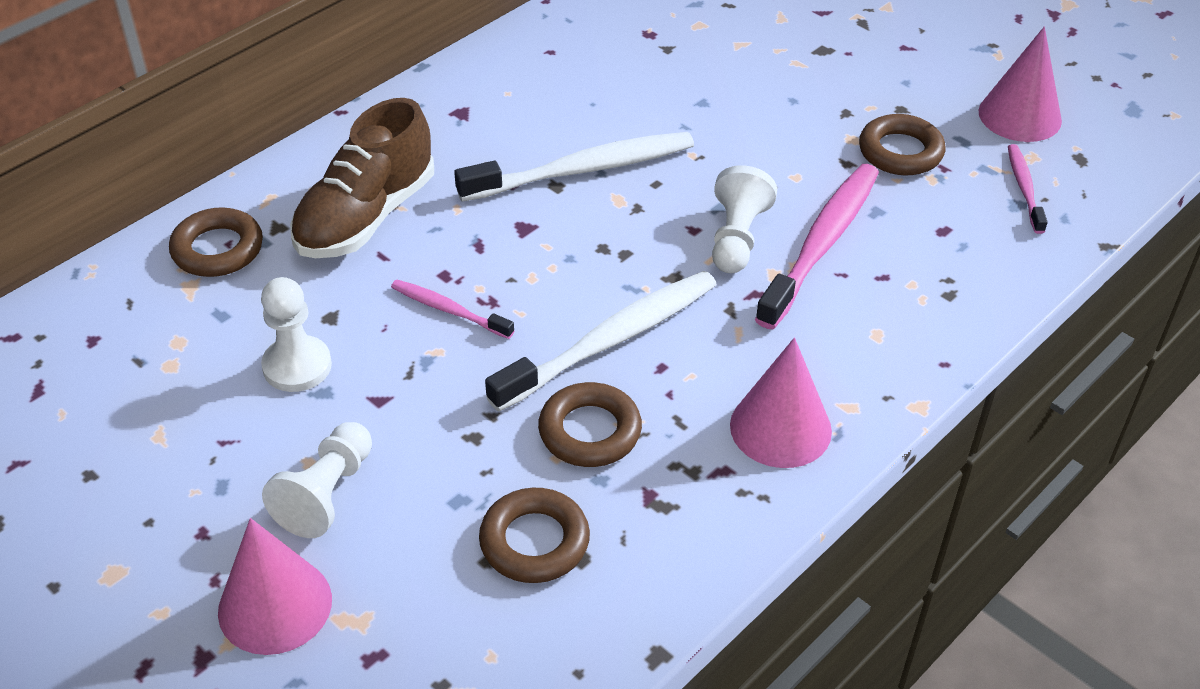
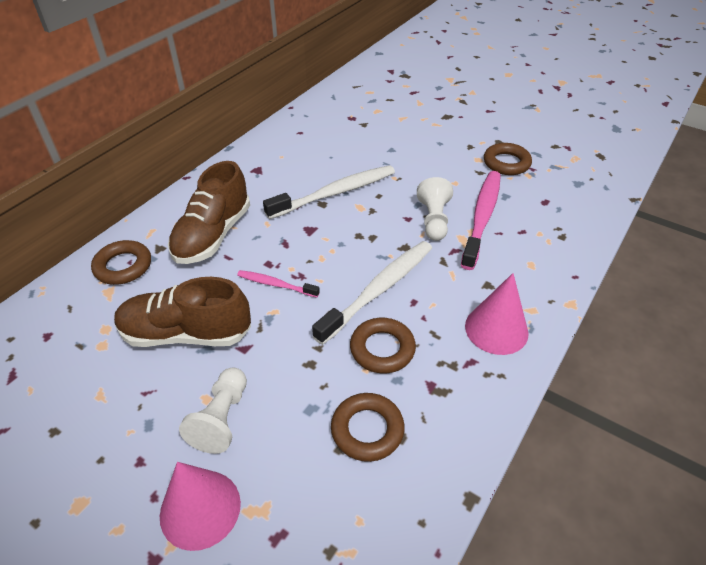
camera: 10 degrees left, 0 degrees up
(297, 366) = (186, 334): white pawn -> brown shoe
(1020, 116) = (561, 138): pink cone -> none
(1024, 188) = (578, 174): pink toothbrush -> none

